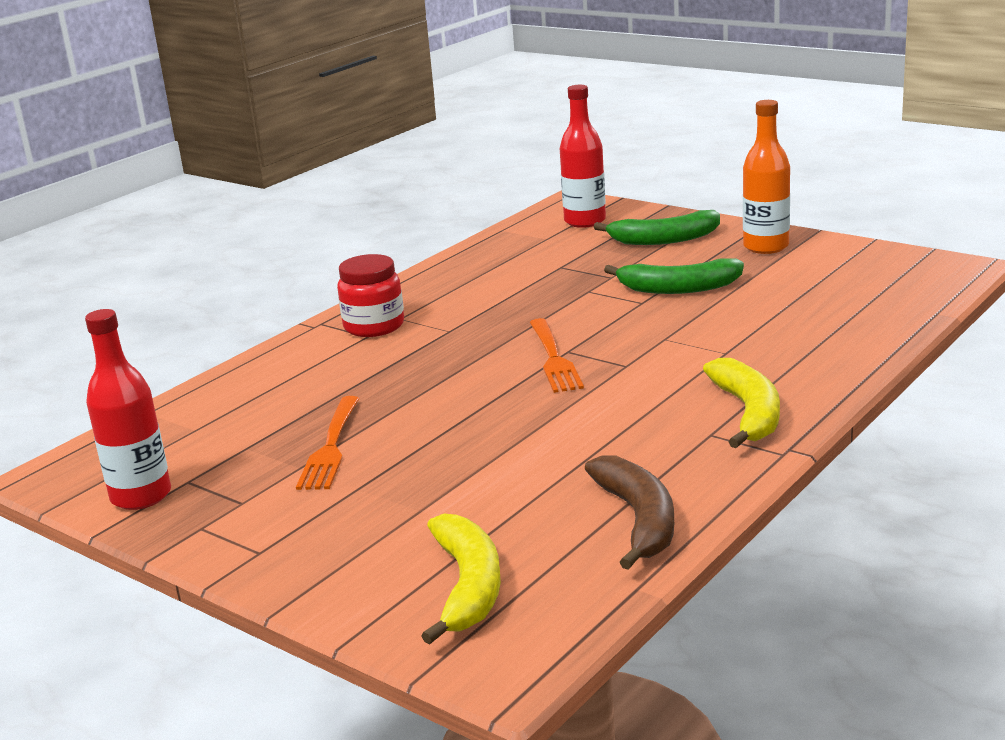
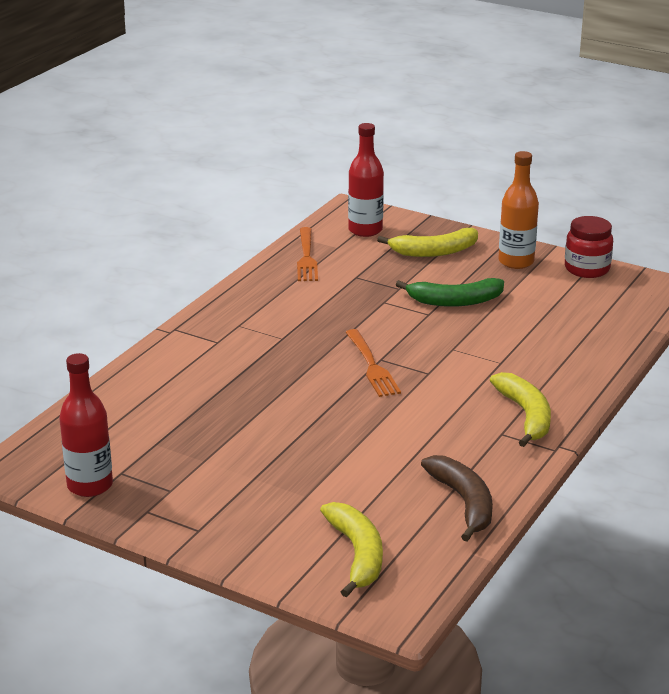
camera: 10 degrees left, 5 degrees up
(331, 447) = (222, 443): orange fork -> orange fork (306, 257)
(374, 326) = (220, 333): red jar -> red jar (587, 269)
(664, 239) = (434, 252): green banana -> yellow banana

